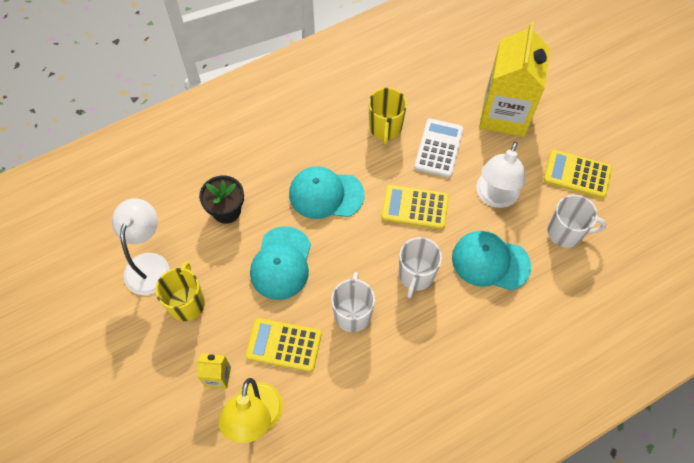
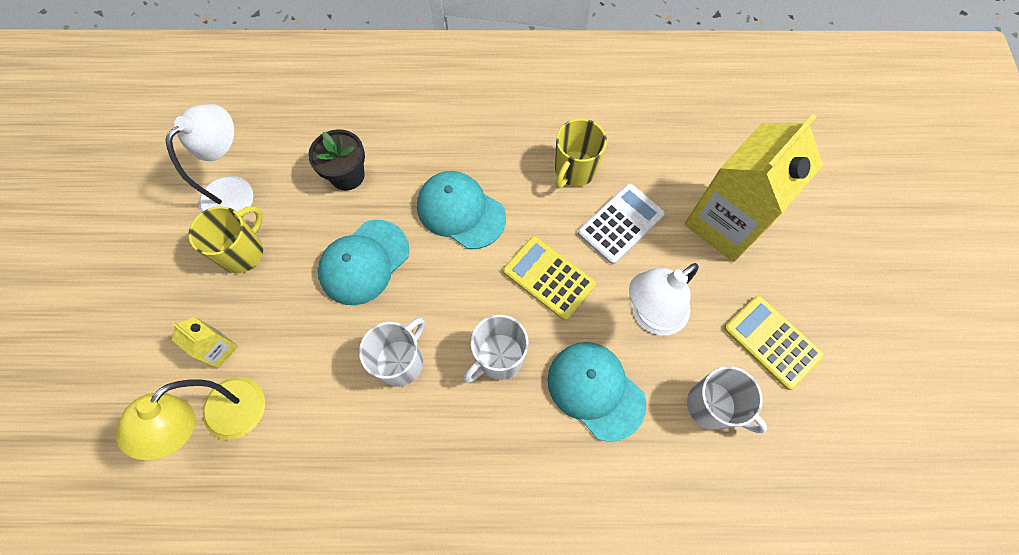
camera: 30 degrees right, 5 degrees up
(284, 345) = (306, 354): yellow calculator -> none

